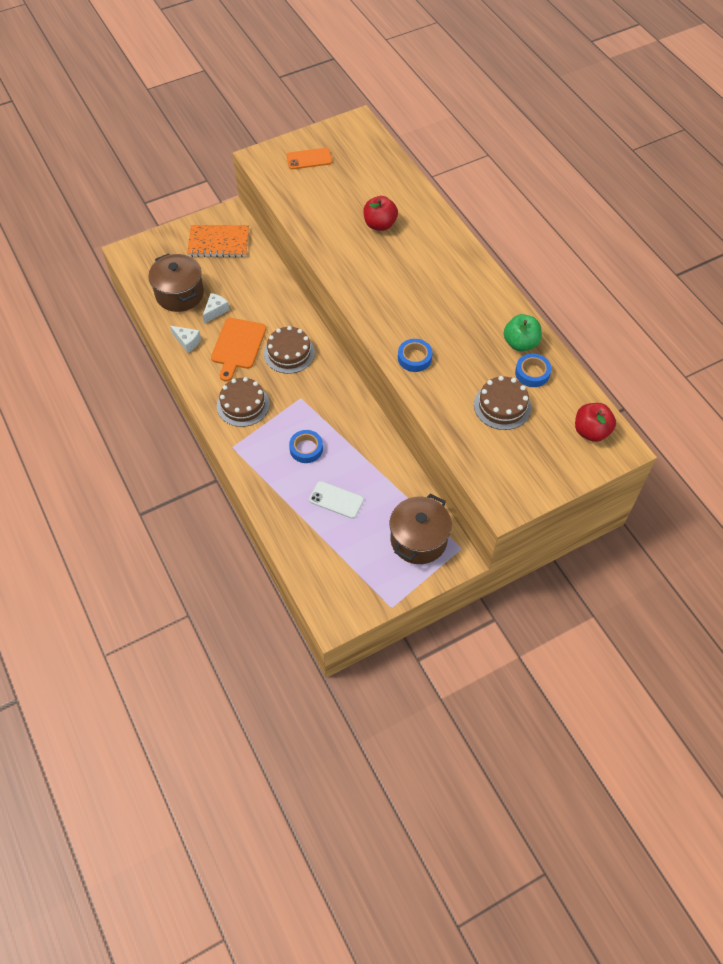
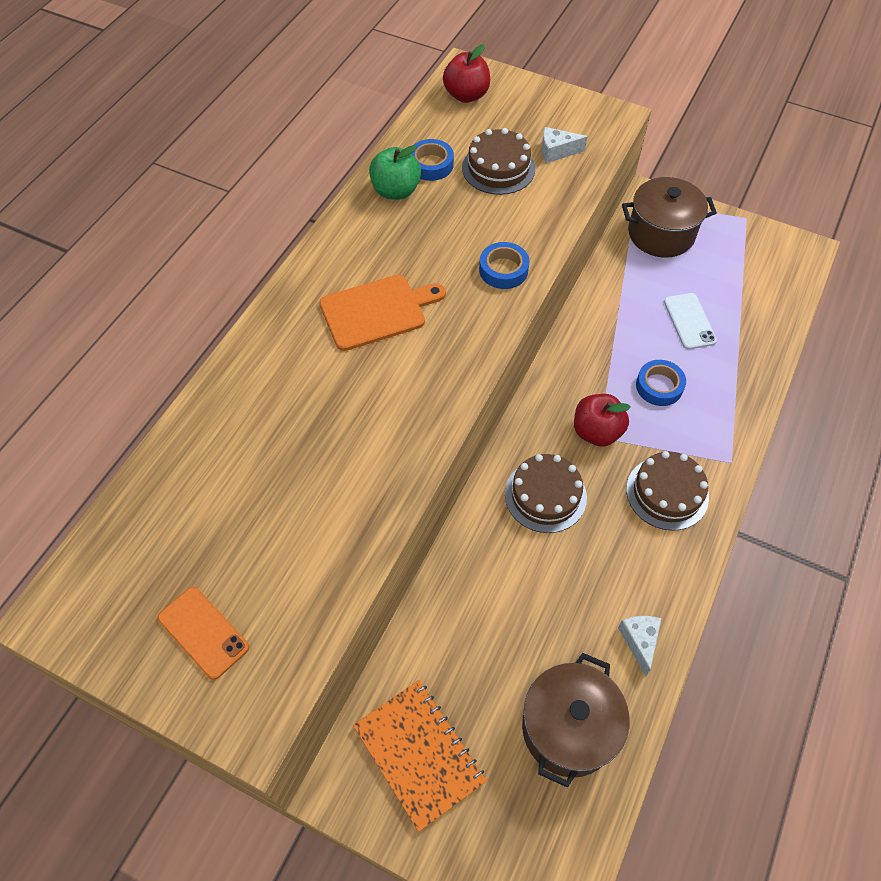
camera: 125 degrees left, 0 degrees up
(215, 311) = (555, 645): white cheese -> white cheese (556, 152)
(237, 346) = (588, 567): orange cutting board -> orange cutting board (377, 311)
(380, 224) = (297, 433): red apple -> red apple (596, 432)

